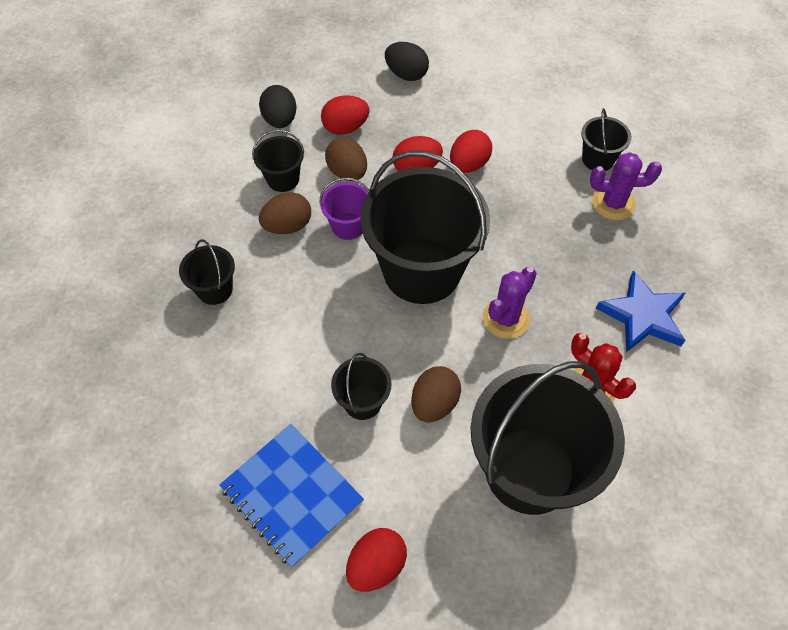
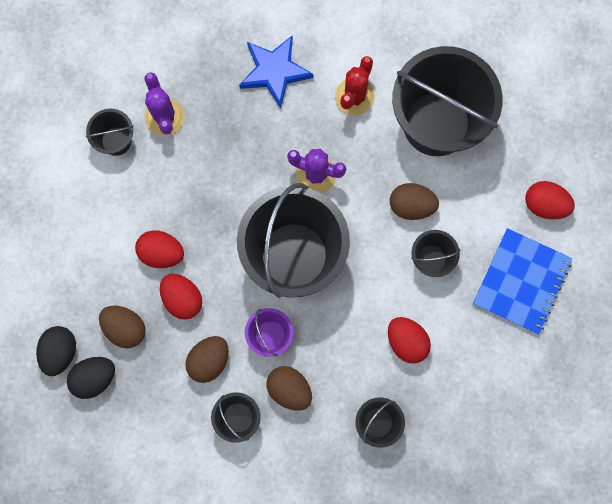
camera: 110 degrees left, 20 degrees up
(280, 120) = (165, 453): black egg -> black egg (95, 378)
(345, 128) = (154, 384): red egg -> red egg (406, 341)
(407, 121) = (125, 328): none -> brown egg

